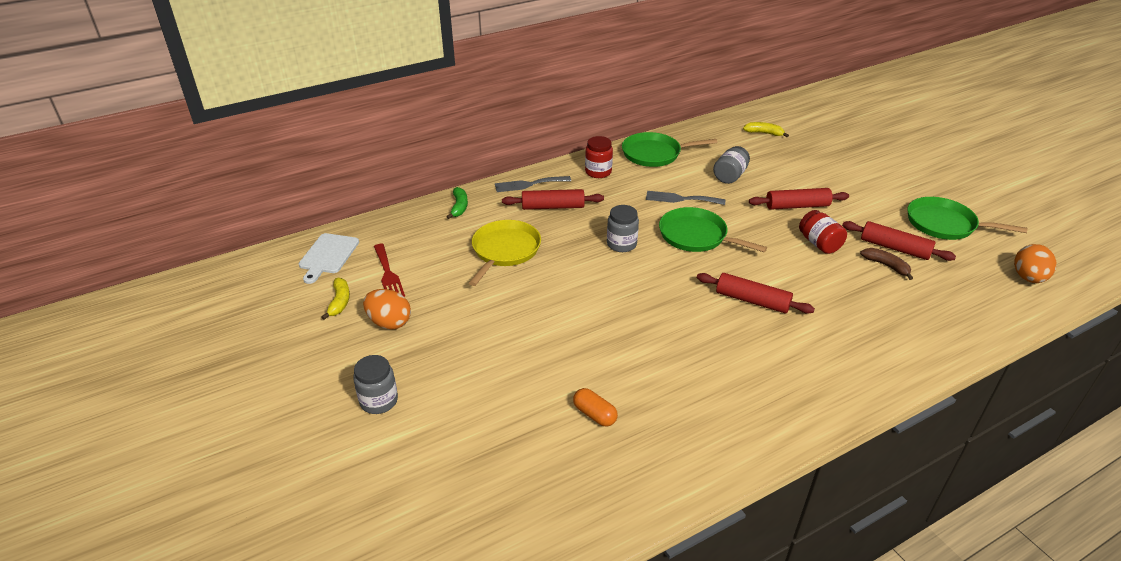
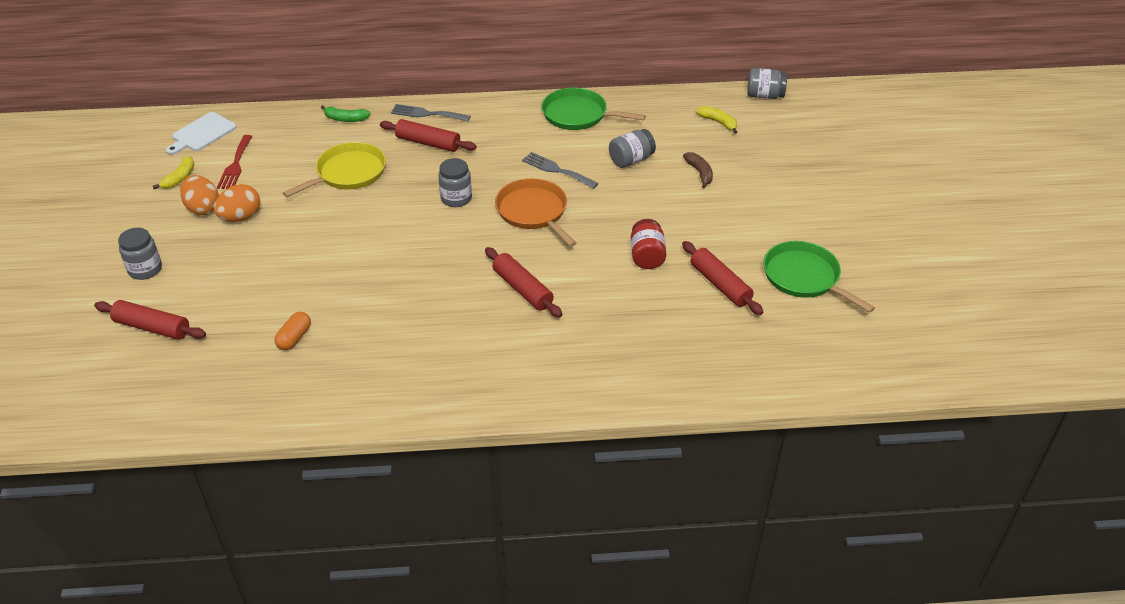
camera: 25 degrees right, 5 degrees up
(459, 207) = (345, 119): green banana -> green banana turned 75 degrees clockwise
(594, 414) = (294, 338): orange capsule -> orange capsule turned 45 degrees clockwise
(598, 172) = (503, 119): red jar -> none
(696, 236) = (533, 212): green pan -> orange pan
(775, 107) = (764, 95): none -> grey jar
(797, 206) = (666, 211): red rolling pin -> red rolling pin (152, 327)
(886, 266) = (691, 299): brown banana -> brown banana (700, 173)
(1028, 278) = (828, 359): orange egg -> orange egg (241, 217)

